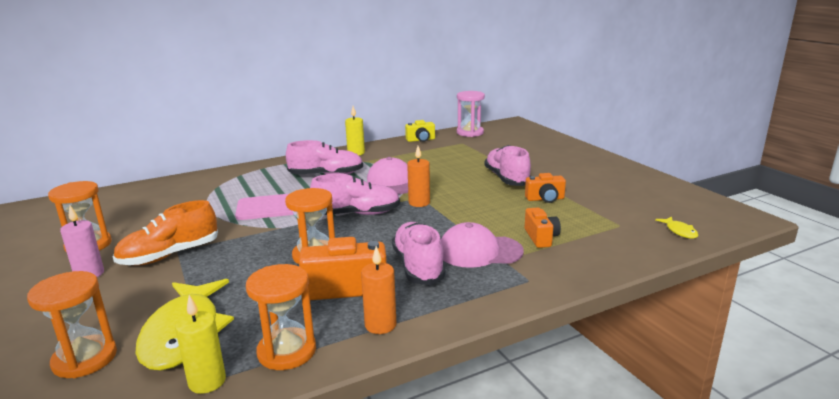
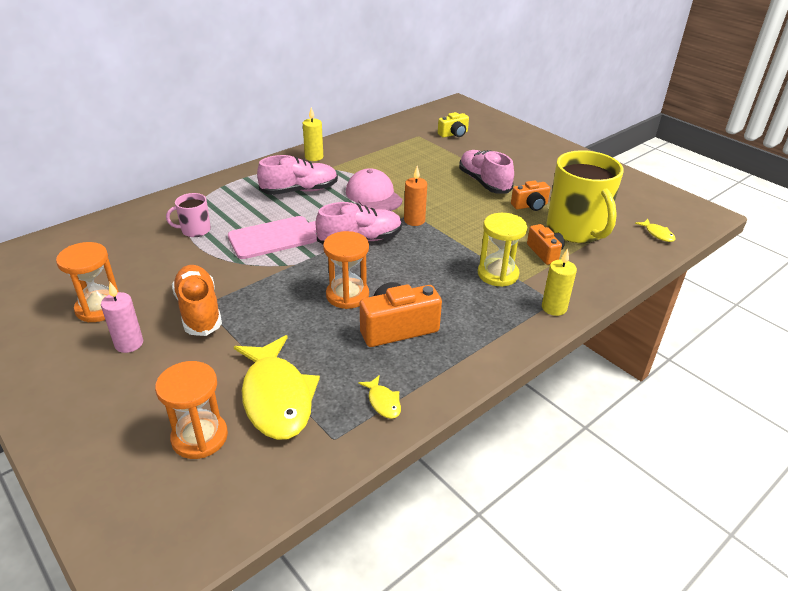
camera: 15 degrees left, 15 degrees up
(170, 255) = (199, 311): orange shoe -> orange shoe turned 120 degrees clockwise
(207, 382) = (331, 442): yellow candle -> yellow candle (554, 308)
(214, 197) = (195, 230): none -> pink mug
(287, 351) = (383, 402): orange hourglass -> yellow fish
(380, 325) = (450, 364): orange candle -> none
(418, 266) = (451, 297): pink shoe -> none
(421, 140) = (373, 134): yellow camera -> yellow camera (453, 134)
(470, 133) = (419, 120): pink hourglass -> none
(479, 251) = (498, 274): pink cap -> yellow hourglass
(586, 221) = (576, 230): none -> yellow mug

